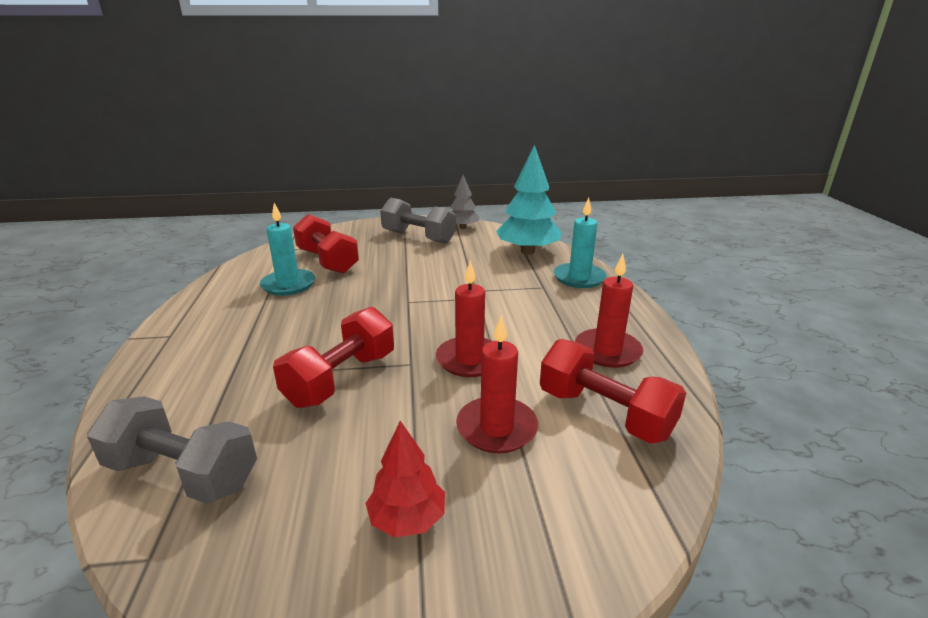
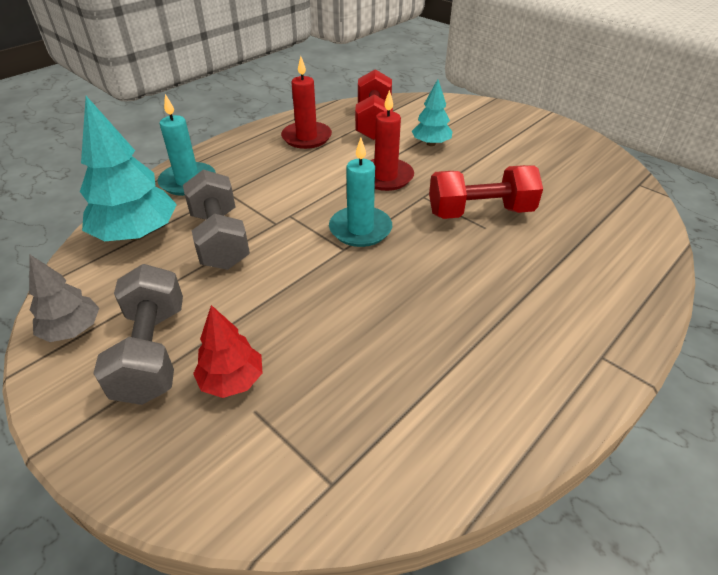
camera: 130 degrees left, 15 degrees up
(182, 474) = (615, 210): grey dumbbell -> grey dumbbell (220, 239)
(288, 285) = (420, 363): turquoise candle -> turquoise candle (360, 229)
(327, 261) = (324, 385): red dumbbell -> none
(407, 519) = (514, 141): red tree -> red tree (232, 380)
(496, 428) = (431, 144): red candle -> turquoise tree

